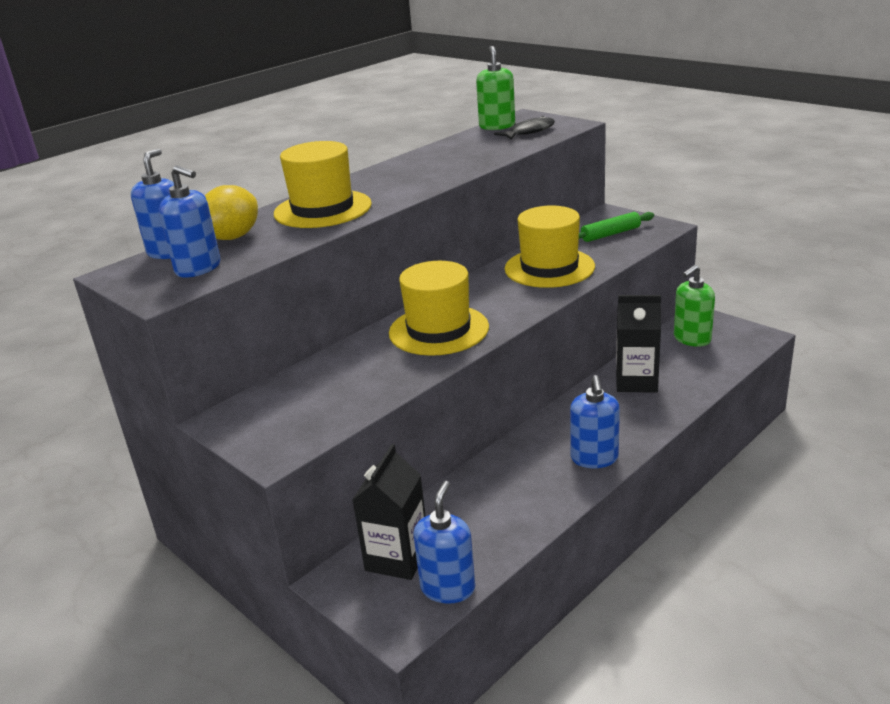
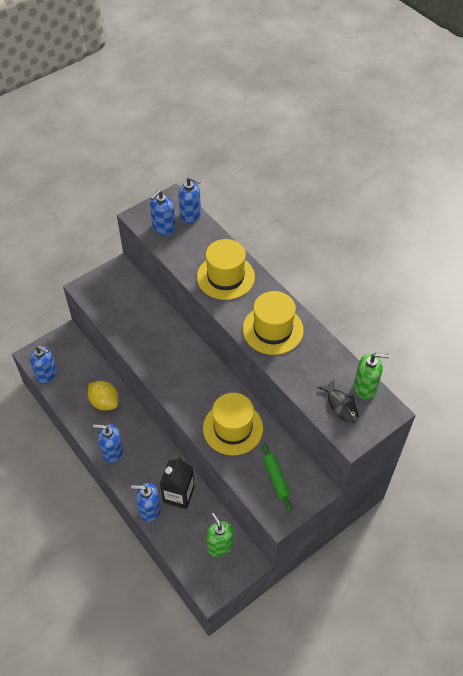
camera: 95 degrees right, 25 degrees up
(233, 237) = (199, 238): yellow lemon -> yellow lemon (104, 402)
(397, 558) = (72, 358): black carton -> none
(438, 330) = (171, 358): yellow hat -> yellow hat (273, 329)
(677, 402) = (149, 510): none -> blue soap dispenser

